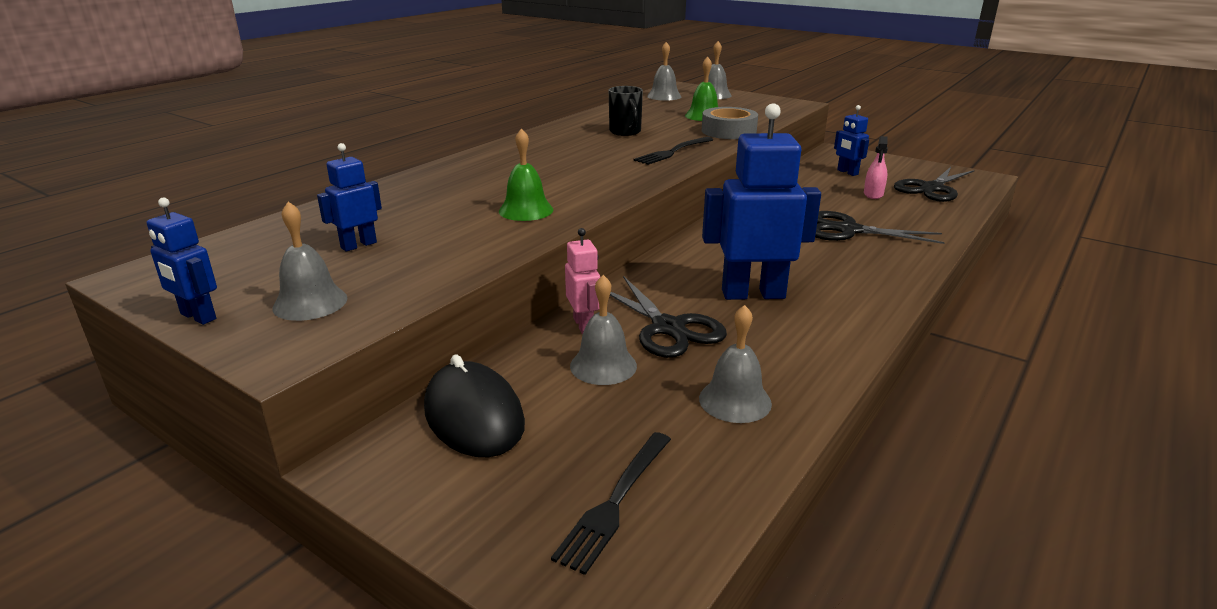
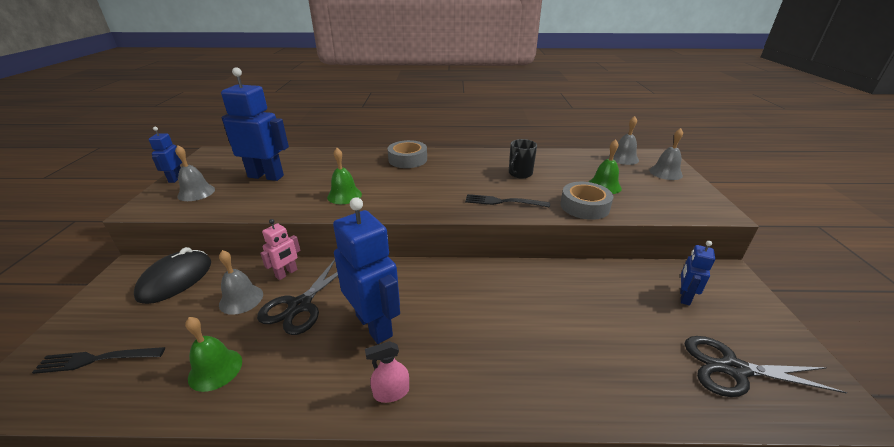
camera: 55 degrees right, 5 degrees up
(358, 245) = (266, 176): blue robot -> blue robot, size x1.95
(487, 163) = (407, 159): none -> grey tape
(735, 400) = (215, 369): grey bell -> green bell
(848, 230) = (544, 339): black scissors -> none
(873, 194) = (652, 330): pink spray bottle -> pink spray bottle (391, 392)

